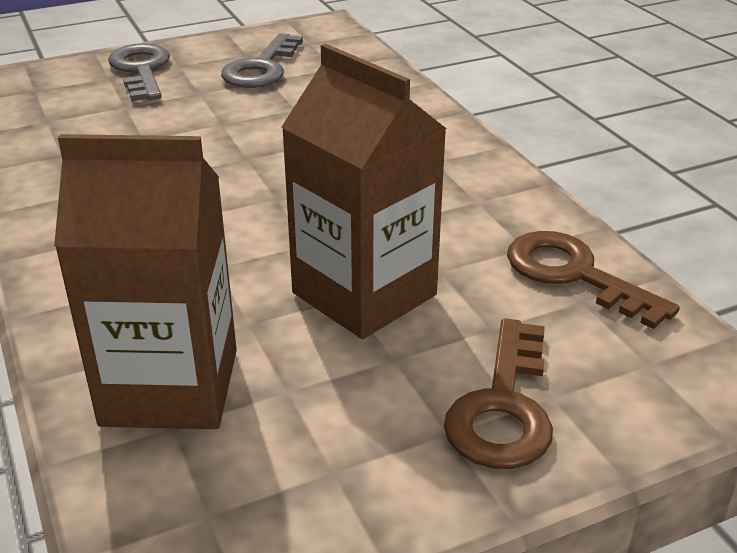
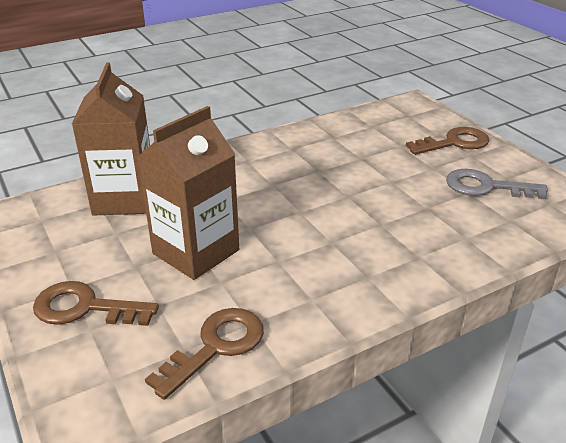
camera: 85 degrees right, 0 degrees up
(141, 70) = (454, 143): grey key -> brown key

